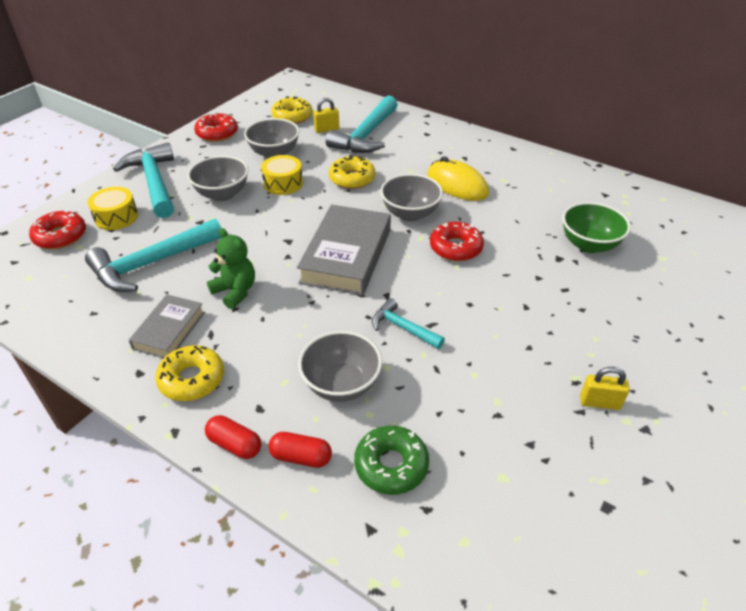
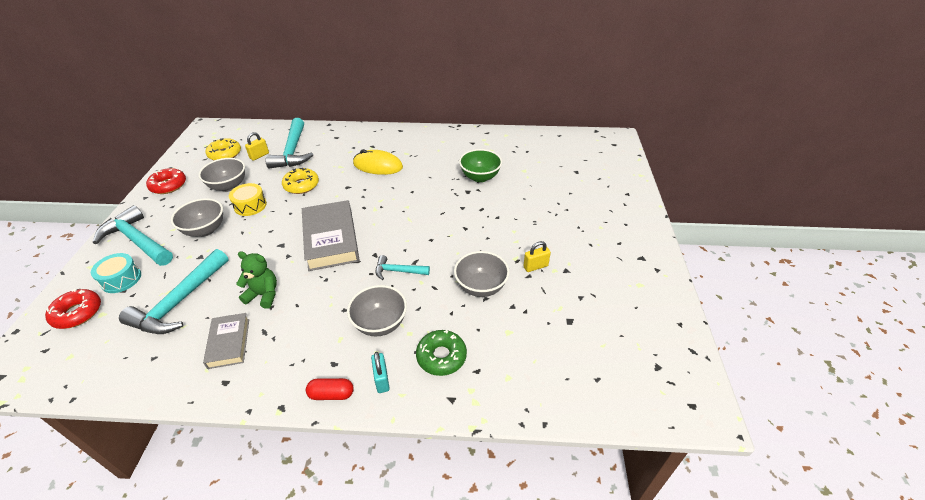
camera: 30 degrees left, 0 degrees up
(116, 217) = (121, 279): yellow drum -> turquoise drum
(192, 379) = (270, 368): yellow donut -> none
(301, 457) = (382, 380): red capsule -> turquoise padlock
(410, 214) = (358, 196): grey bowl -> grey bowl (481, 287)
(455, 248) = (401, 207): red donut -> none

